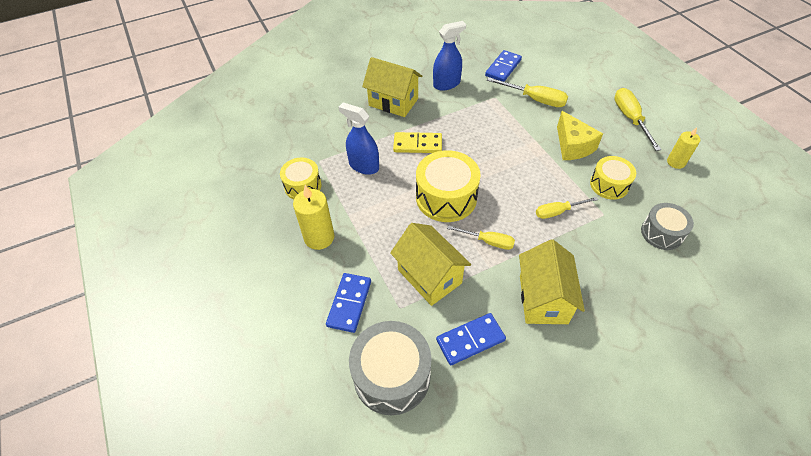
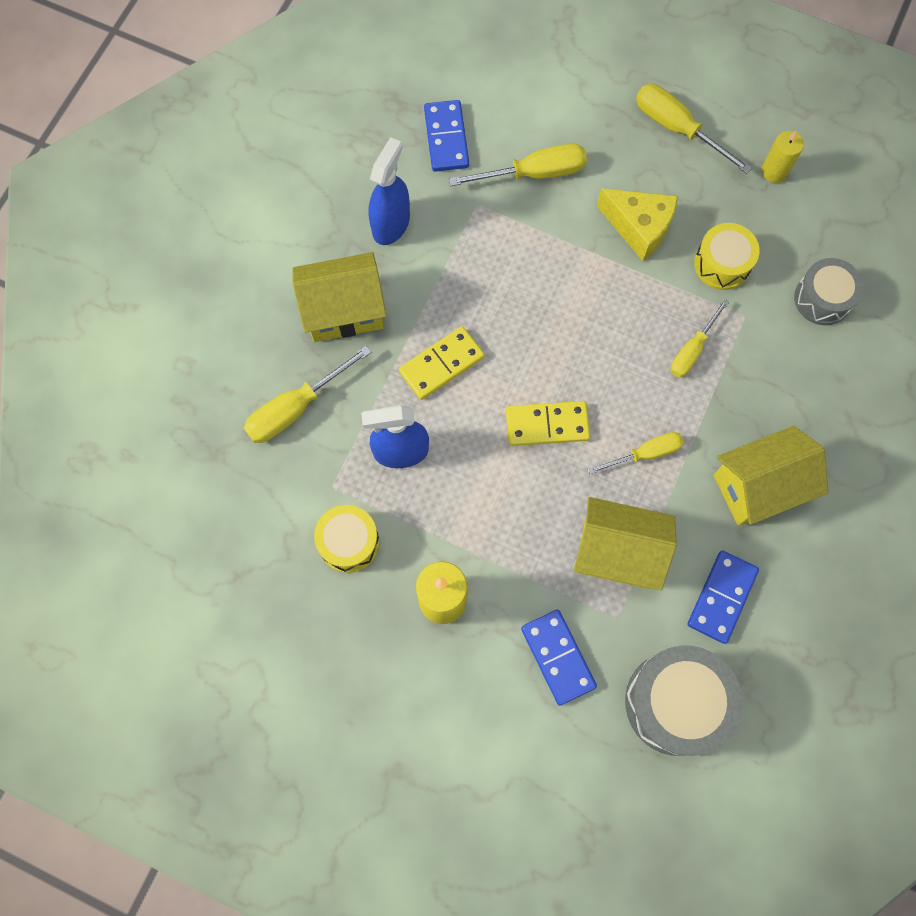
camera: 40 degrees left, 20 degrees up
(335, 124) = (296, 408): none -> yellow screwdriver
(446, 197) = (547, 425): yellow drum -> yellow domino
(543, 299) = (758, 487): yellow house -> yellow house turned 75 degrees counterclockwise

